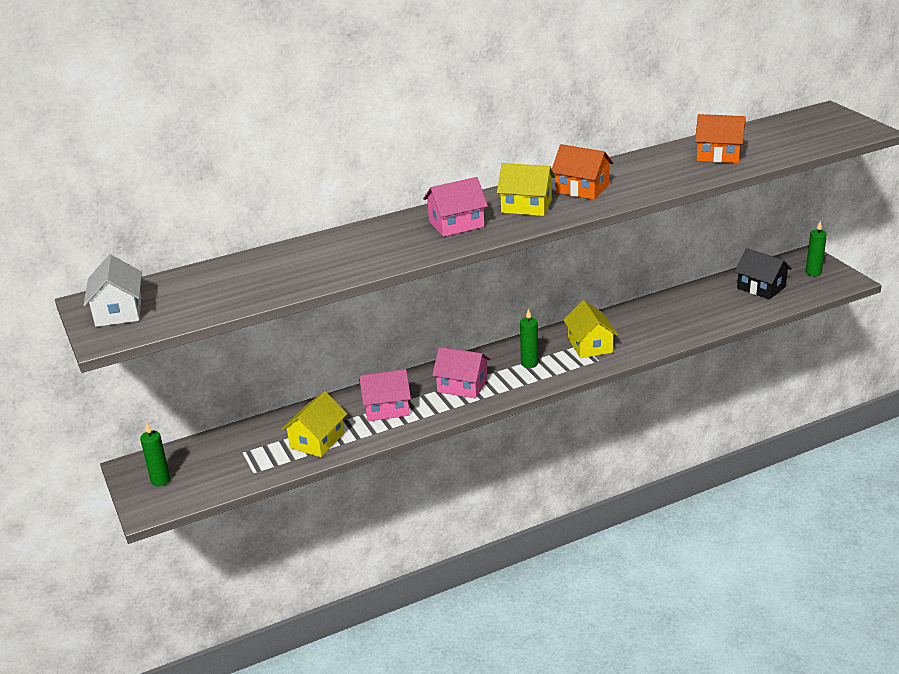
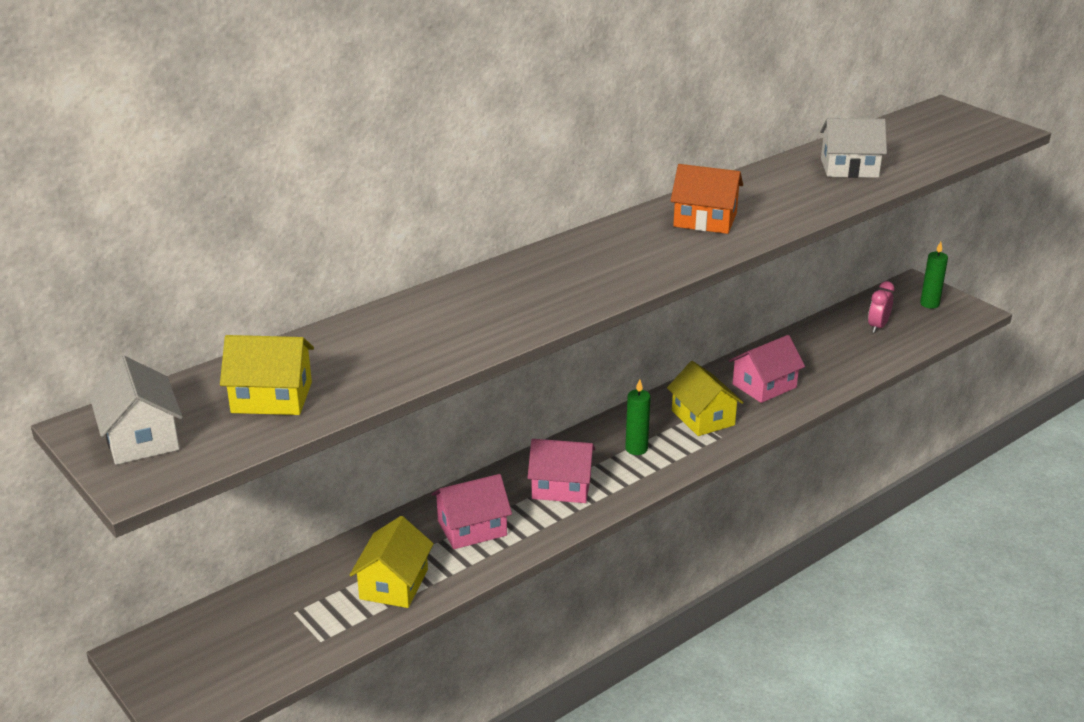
camera: 15 degrees left, 0 degrees up
(160, 480) = (188, 668): green candle -> none
(456, 224) = (567, 277): pink house -> pink house (764, 386)
(526, 206) = (646, 247): yellow house -> yellow house (271, 397)
(718, 155) = (849, 168): orange house -> white house
(761, 287) = (877, 327): black house -> pink clock

